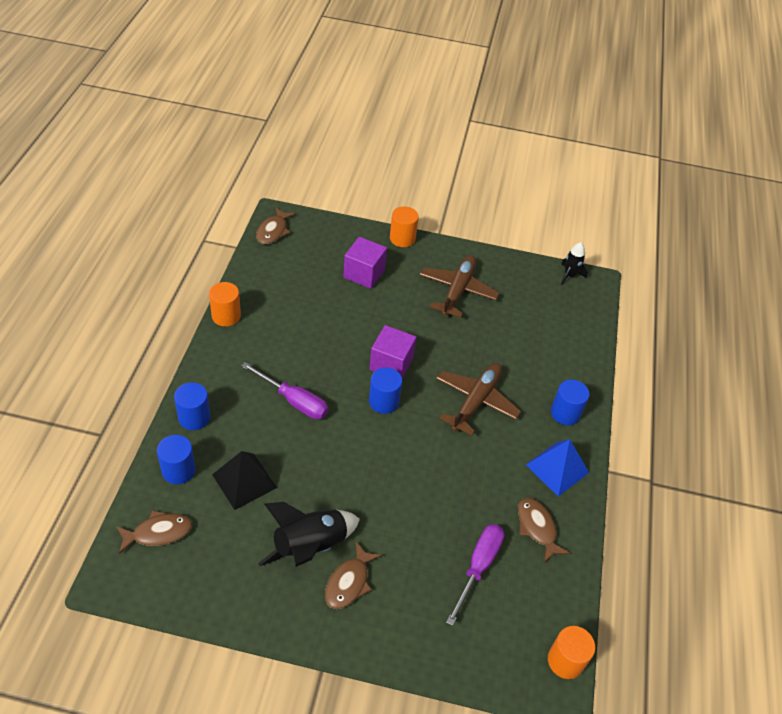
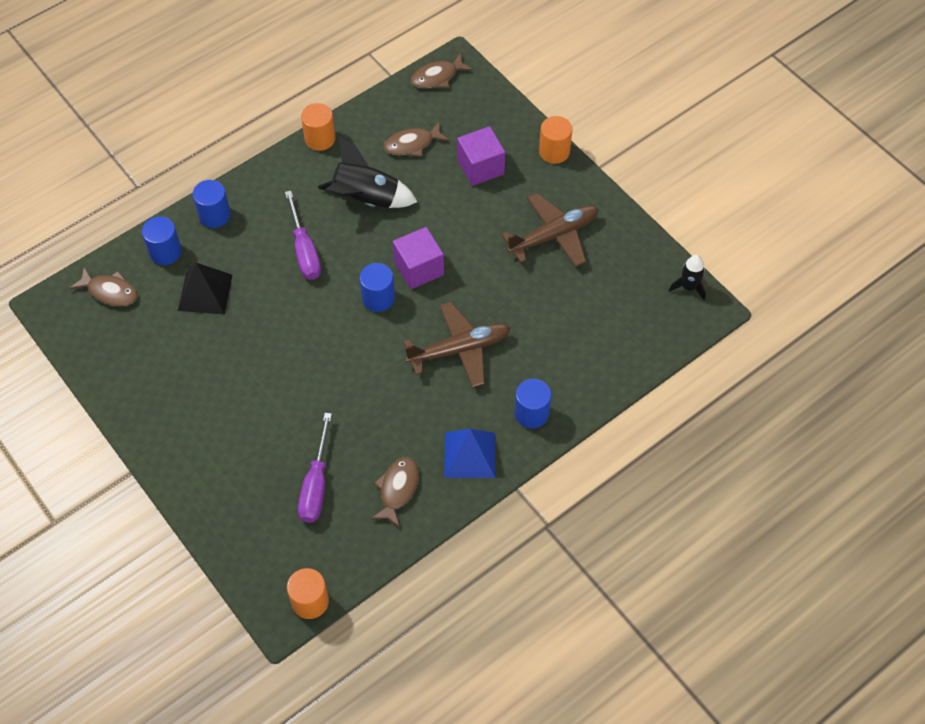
camera: 45 degrees right, 10 degrees up
(310, 546) = (205, 377): black rocket -> black rocket (366, 199)
(349, 582) = (208, 424): brown fish -> brown fish (412, 144)
(478, 567) = (316, 484): purple screwdriver -> purple screwdriver turned 120 degrees clockwise

